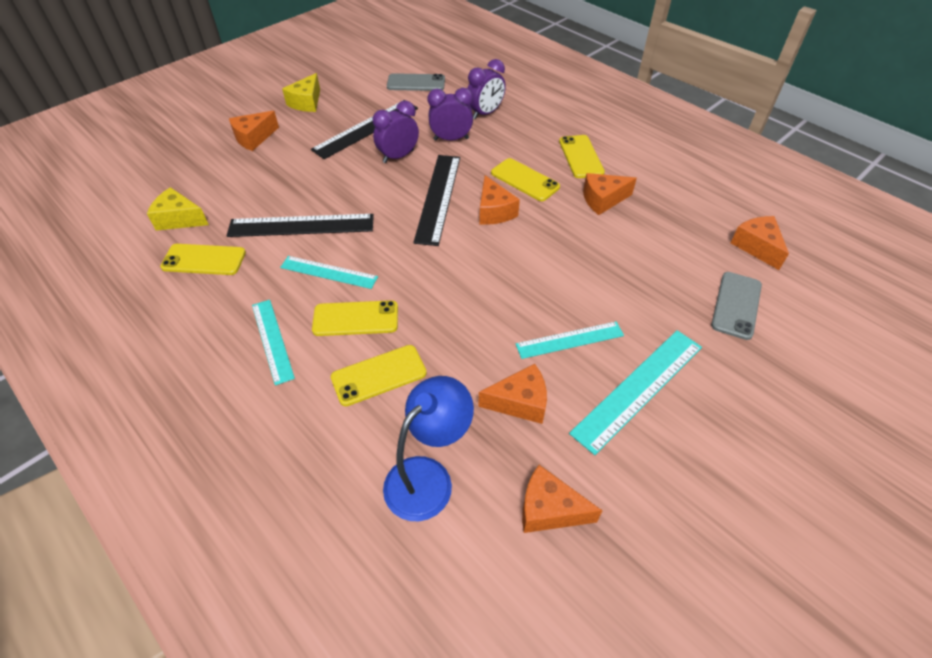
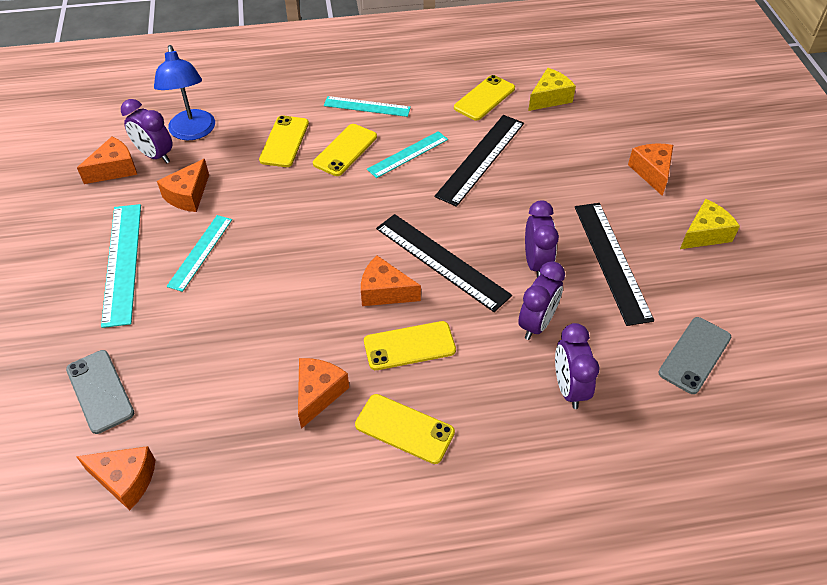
camera: 125 degrees right, 0 degrees up
(306, 102) = (705, 234): yellow cheese -> yellow cheese turned 90 degrees clockwise
(494, 484) = (155, 155): none -> purple clock

